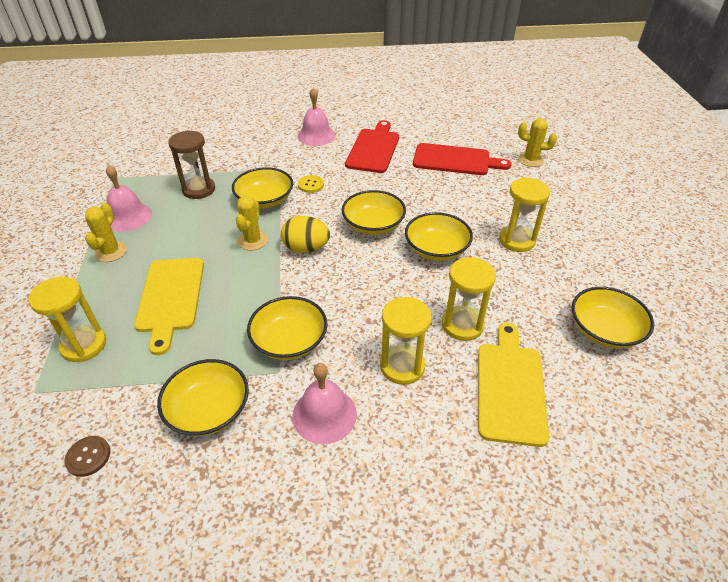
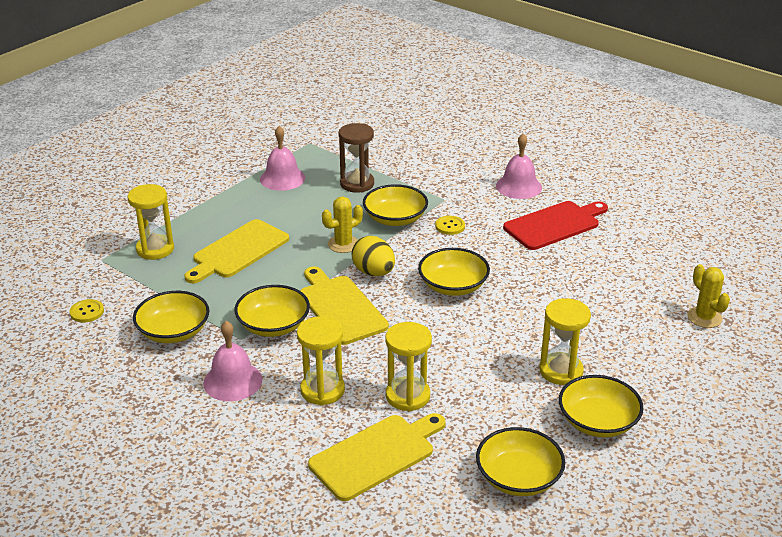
camera: 45 degrees right, 10 degrees down
(88, 457) = (87, 312): brown button -> yellow button
(111, 252) = (241, 198): yellow cactus -> none
(320, 290) = (340, 307): none -> yellow cutting board
(436, 249) = (476, 334): yellow bowl -> yellow bowl (597, 421)
(455, 160) = (620, 275): red cutting board -> none

